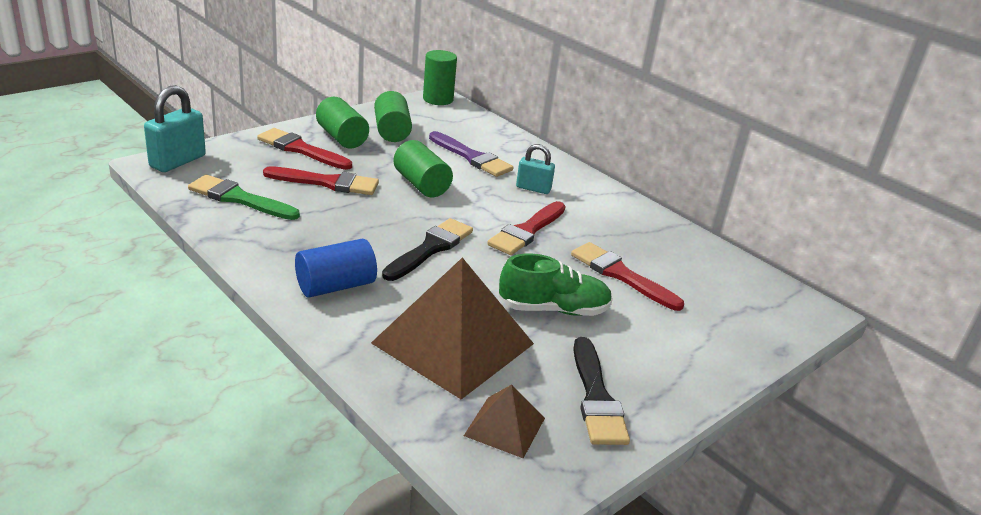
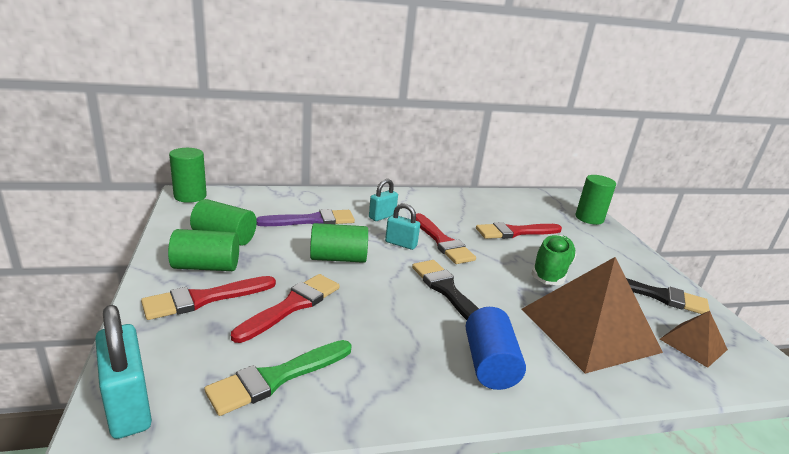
camera: 60 degrees left, 5 degrees down
(490, 209) = (401, 244): none -> turquoise padlock
(762, 334) = (589, 218): none -> green cylinder

